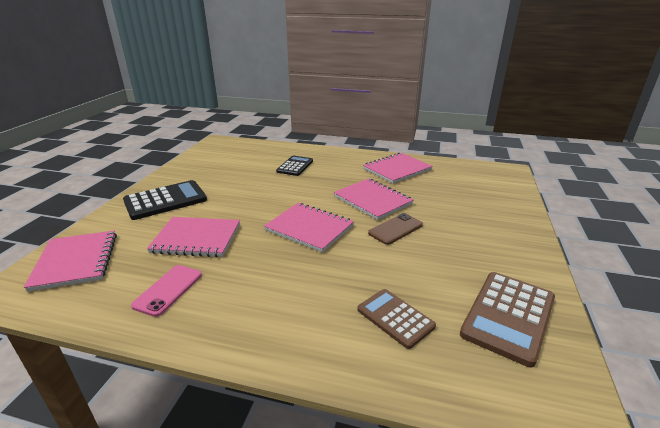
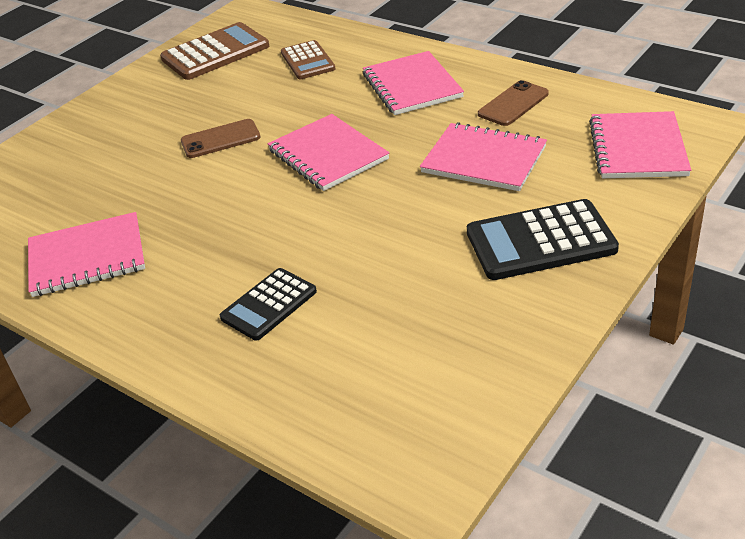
camera: 155 degrees left, 10 degrees up
(168, 290) = (513, 104): pink phone -> brown phone
(372, 200) = (203, 190): pink notebook -> pink notebook (412, 86)

